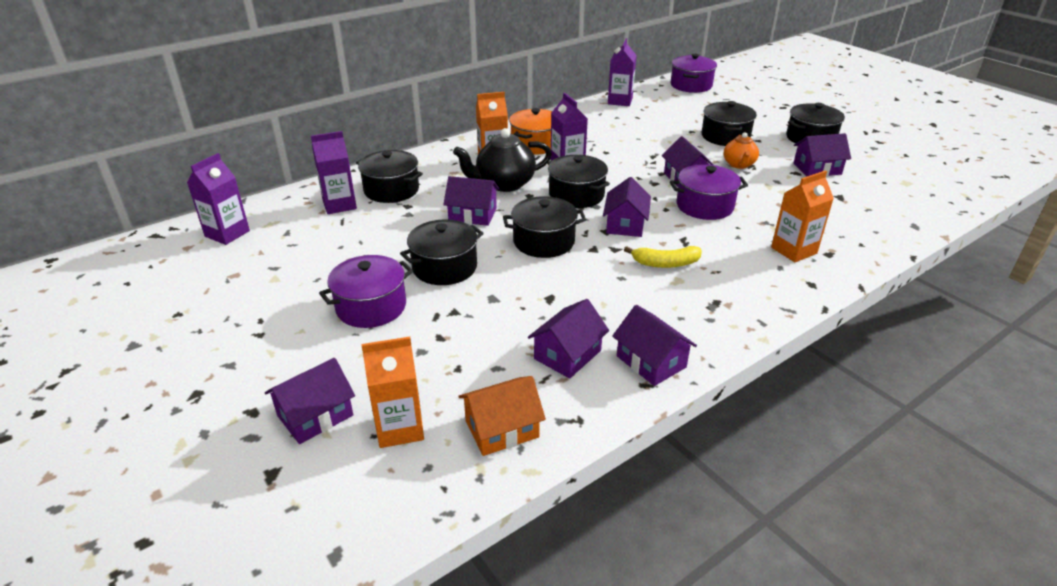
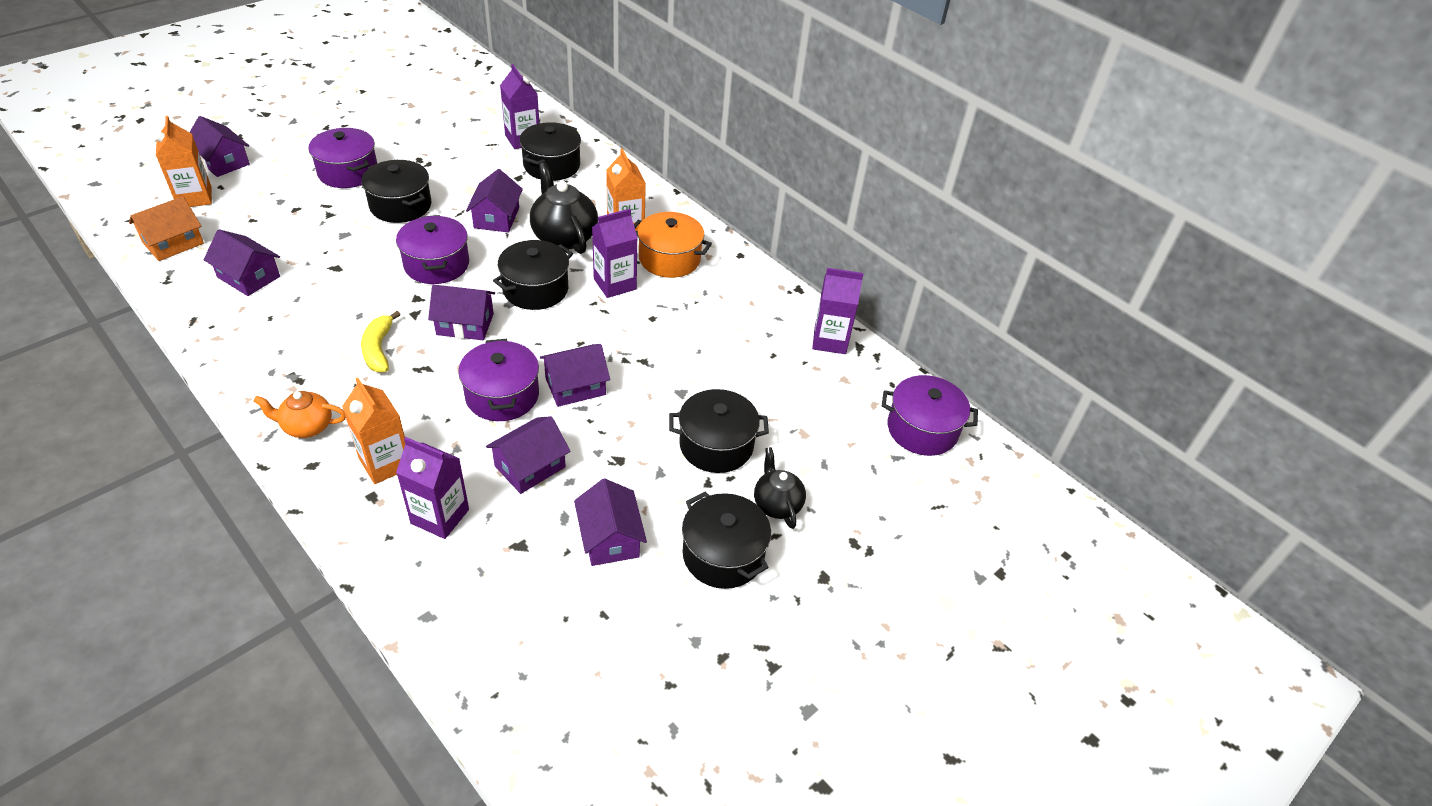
camera: 80 degrees right, 10 degrees up
(227, 233) = (476, 92): purple carton -> purple carton (440, 516)
(502, 429) = (173, 243): orange house -> orange house turned 75 degrees clockwise
(543, 242) = (436, 264): black pot -> purple pot
(651, 361) = (221, 325): purple house -> purple house (530, 466)
(739, 164) = (620, 447): orange teapot -> orange teapot (307, 426)
(765, 123) = (777, 504): none -> black teapot

